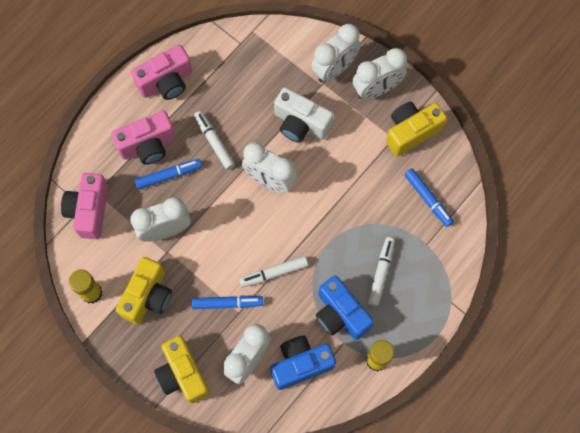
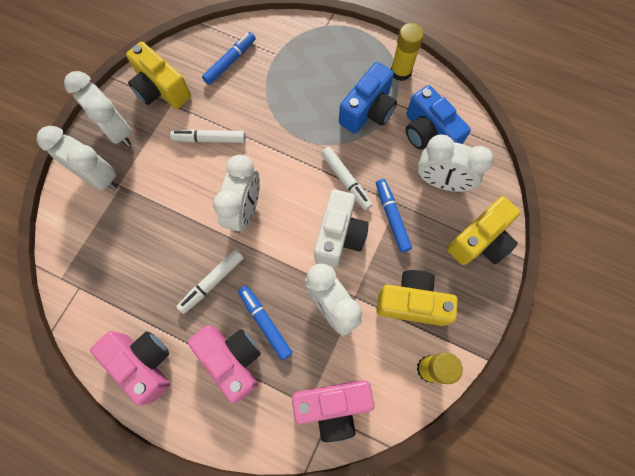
camera: 105 degrees left, 0 degrees up
(301, 124) = (172, 195): white camera -> white camera (339, 236)
(381, 272) = (315, 85): white marker -> white marker (209, 139)

